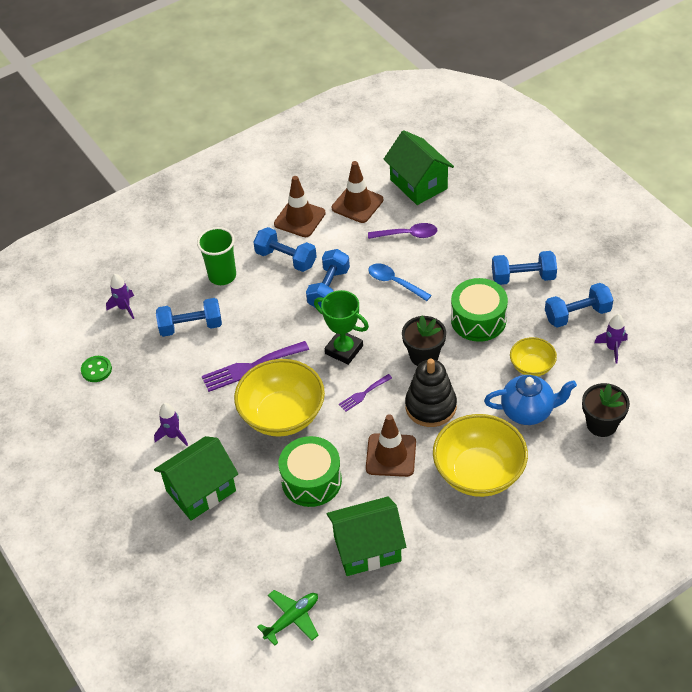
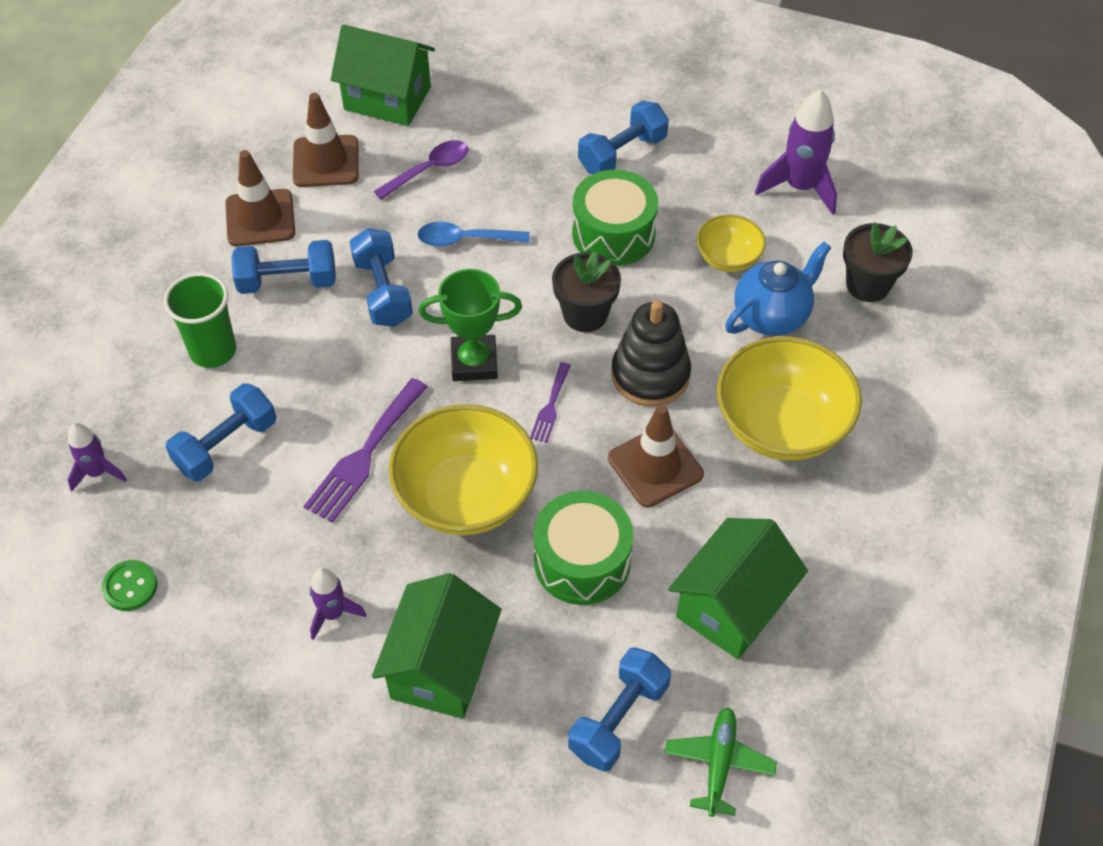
camera: 40 degrees left, 5 degrees up
(577, 314) = (725, 167): blue dumbbell -> blue dumbbell (618, 719)
(612, 348) = (800, 187): purple rocket -> purple rocket, size x1.70

